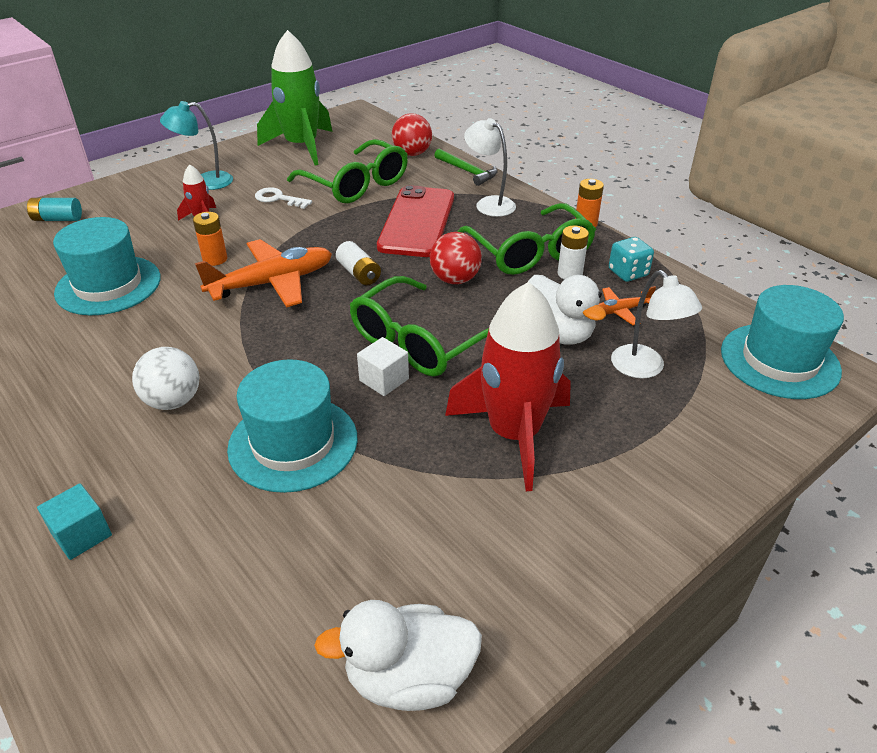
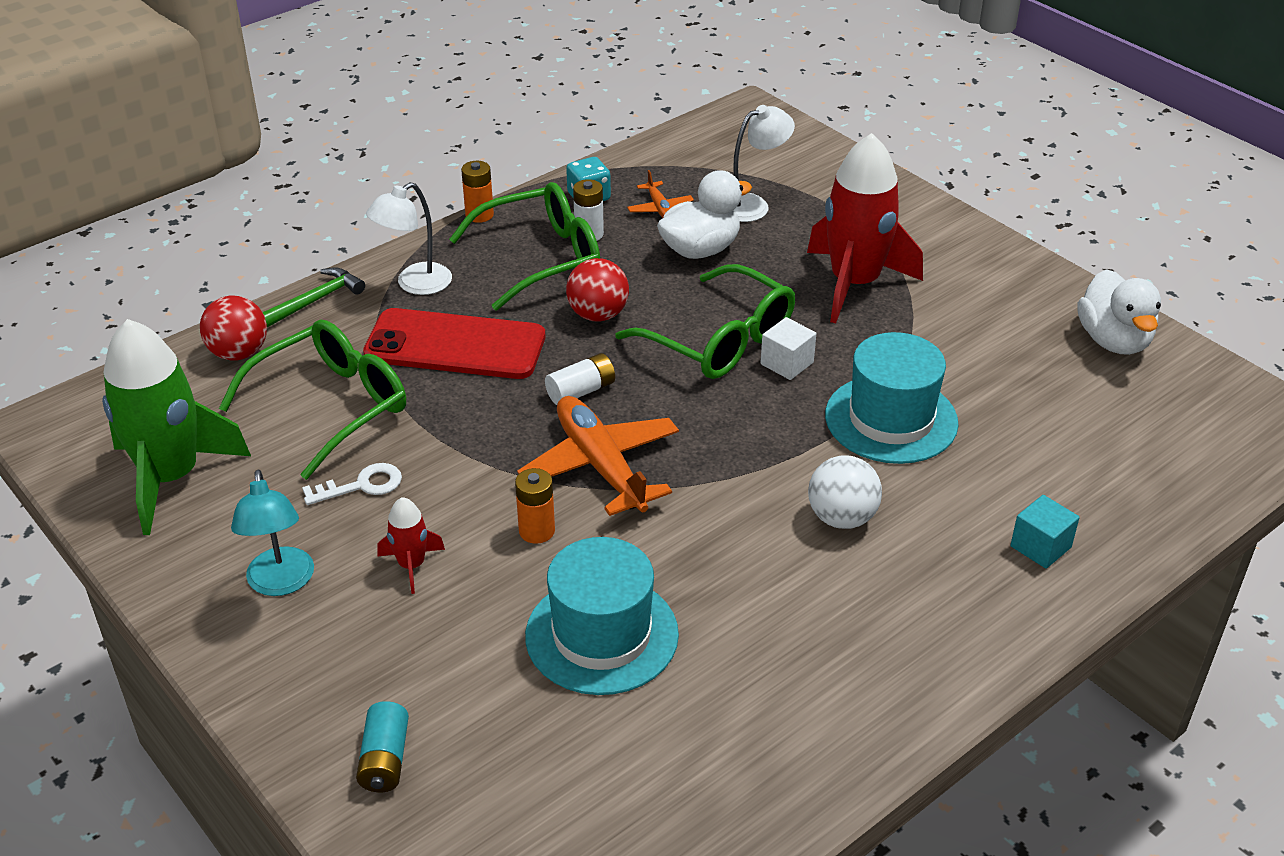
camera: 90 degrees left, 0 degrees up
(278, 199) = (361, 485): white key -> white key turned 135 degrees counterclockwise
(779, 360) = (735, 135): turquoise hat -> none

